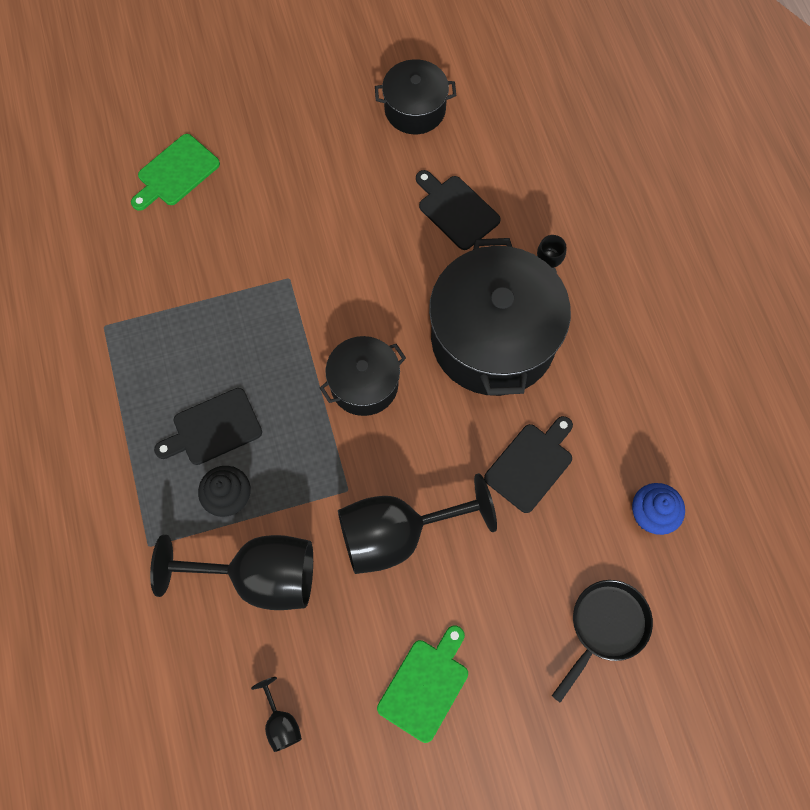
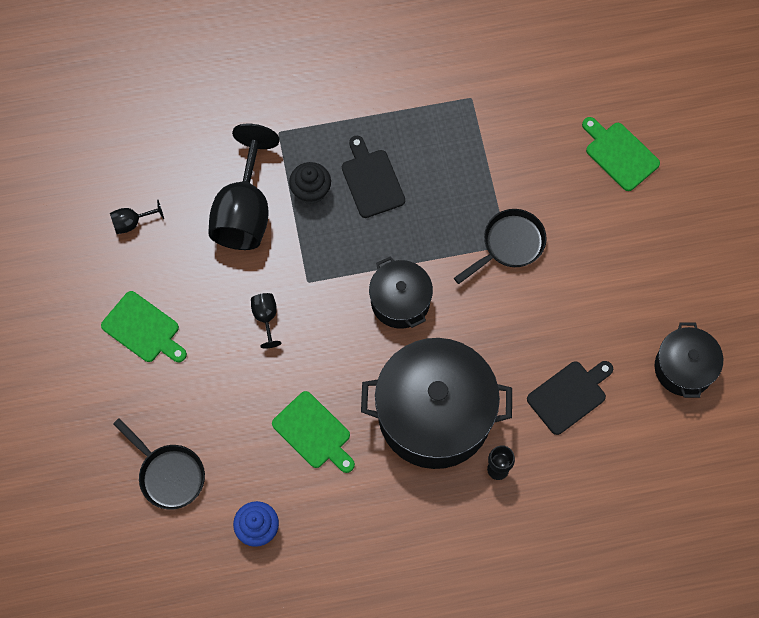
camera: 95 degrees right, 0 degrees up
(289, 275) = (509, 245): none -> black pan
(397, 534) = (266, 318): black goblet -> black goblet, size x0.43
(531, 464) = (314, 432): black cutting board -> green cutting board

